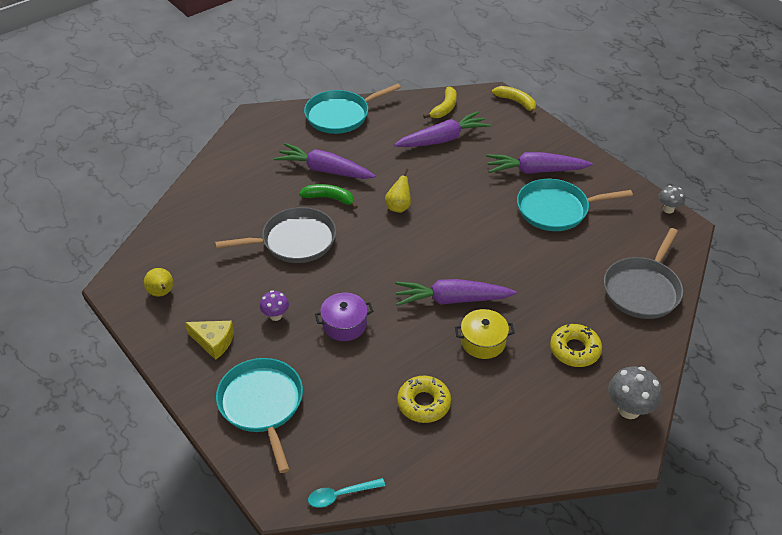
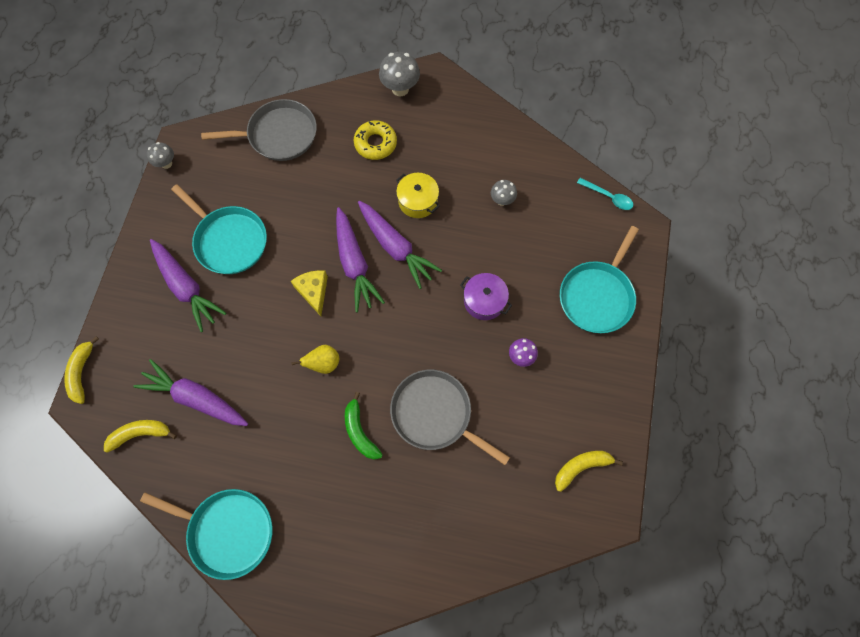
camera: 130 degrees left, 25 degrees up
(162, 293) = (581, 467): yellow pear -> yellow banana
(213, 342) = (583, 378): yellow cheese -> yellow cheese (313, 292)
(324, 170) = (325, 470): purple carrot -> purple carrot (355, 264)
(424, 403) = (502, 200): yellow donut -> grey mushroom

